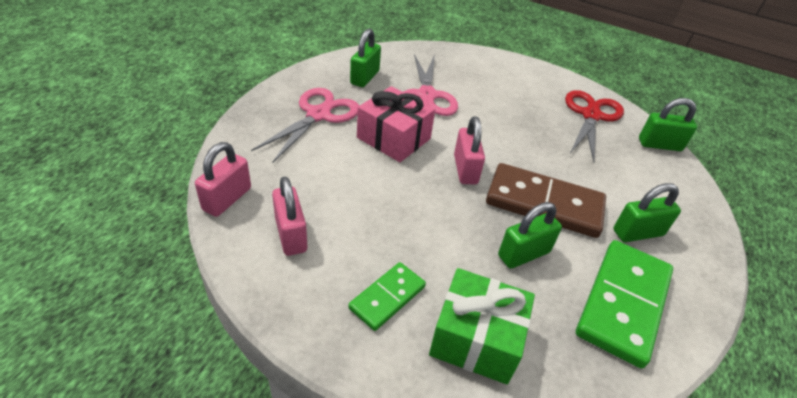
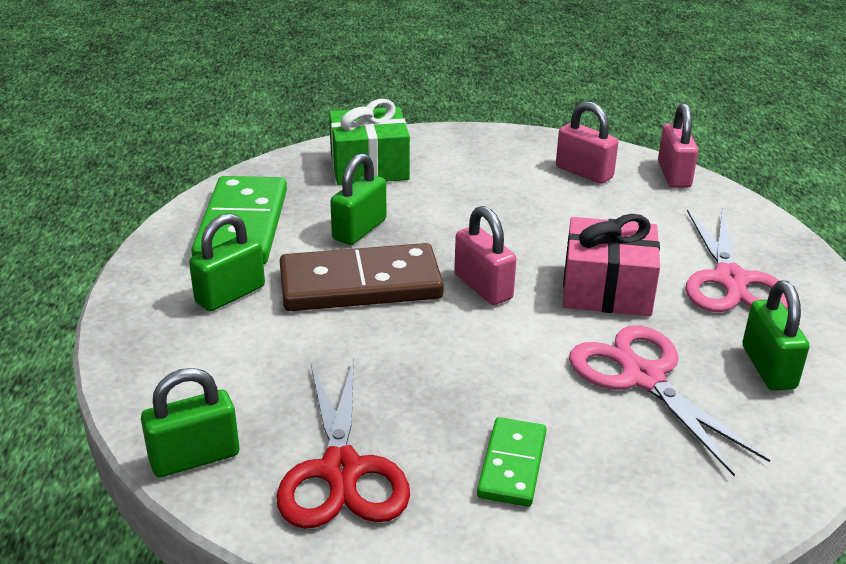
camera: 155 degrees right, 10 degrees down
(387, 297) = (459, 165): green domino -> green domino (512, 465)

